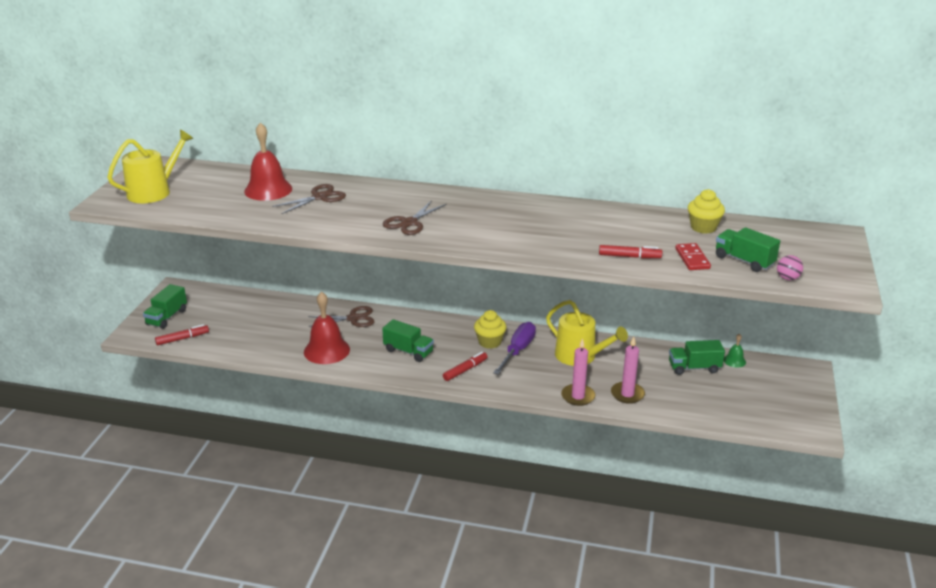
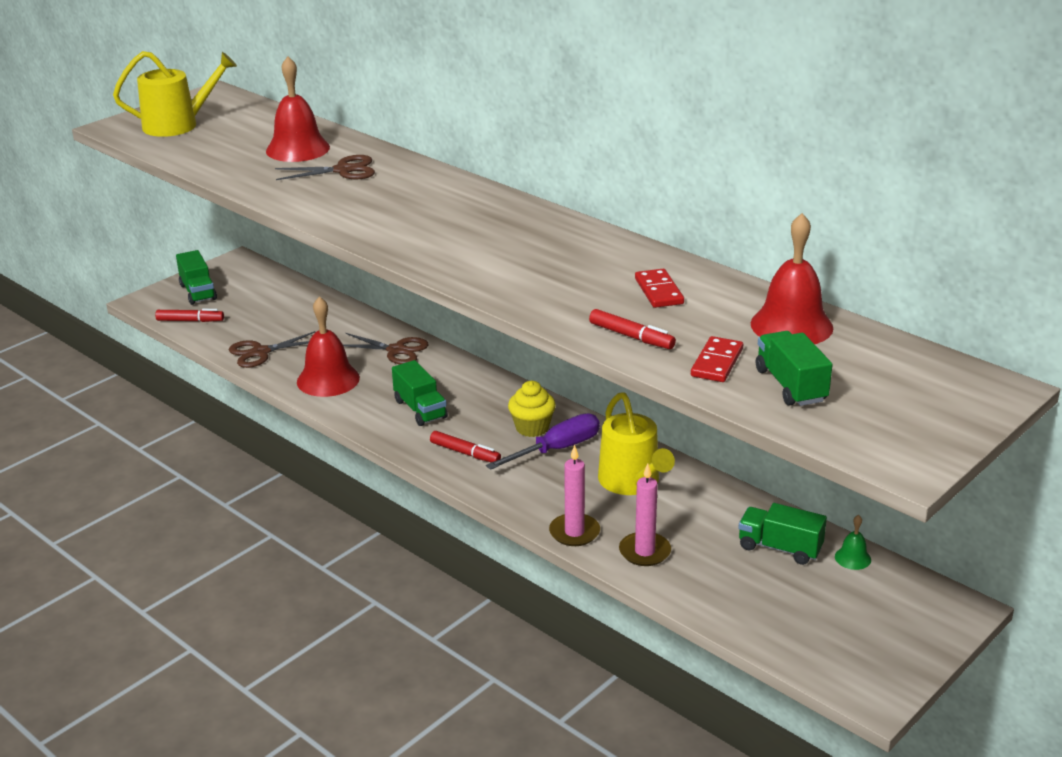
camera: 30 degrees right, 0 degrees up
(167, 317) = (198, 292): green truck -> green truck turned 75 degrees counterclockwise
(409, 223) = (406, 224): brown scissors -> brown scissors (260, 352)
(465, 370) = (465, 453): red marker -> red marker turned 45 degrees clockwise
(611, 226) = (658, 291): none -> red domino
(703, 227) = (791, 325): yellow cupcake -> red bell
(787, 278) = (825, 427): pink ball -> none

